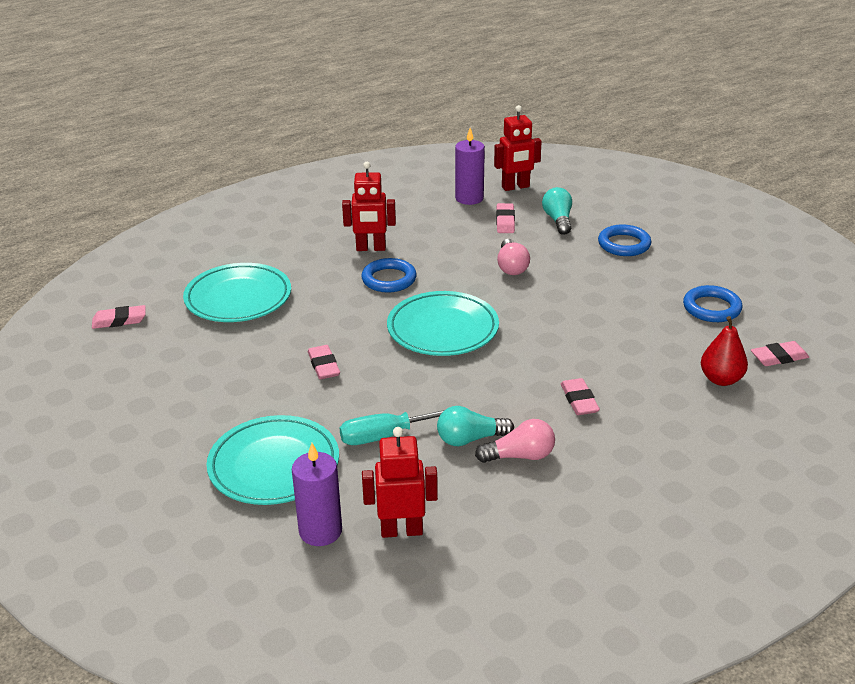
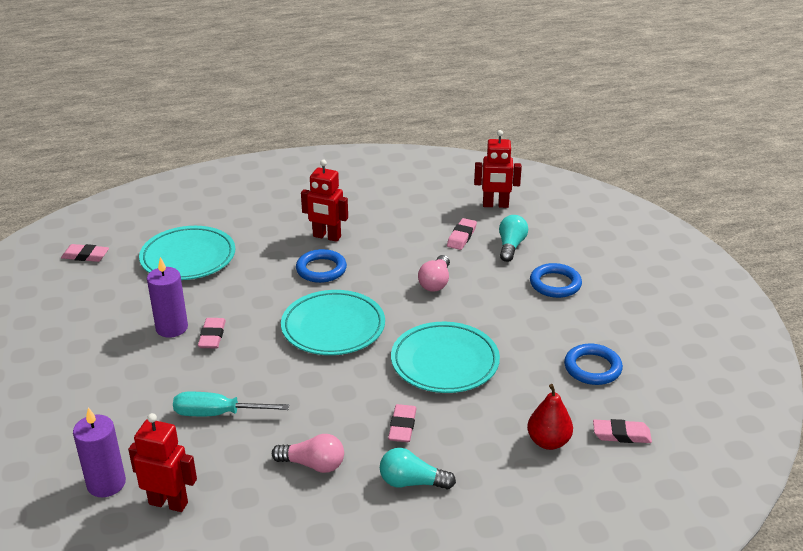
camera: 20 degrees right, 0 degrees up
(274, 465) = (112, 415): turquoise plate -> turquoise plate (445, 362)
(469, 198) = (445, 207): purple candle -> purple candle (172, 328)
(470, 439) = (283, 436): turquoise light bulb -> turquoise light bulb (412, 482)

